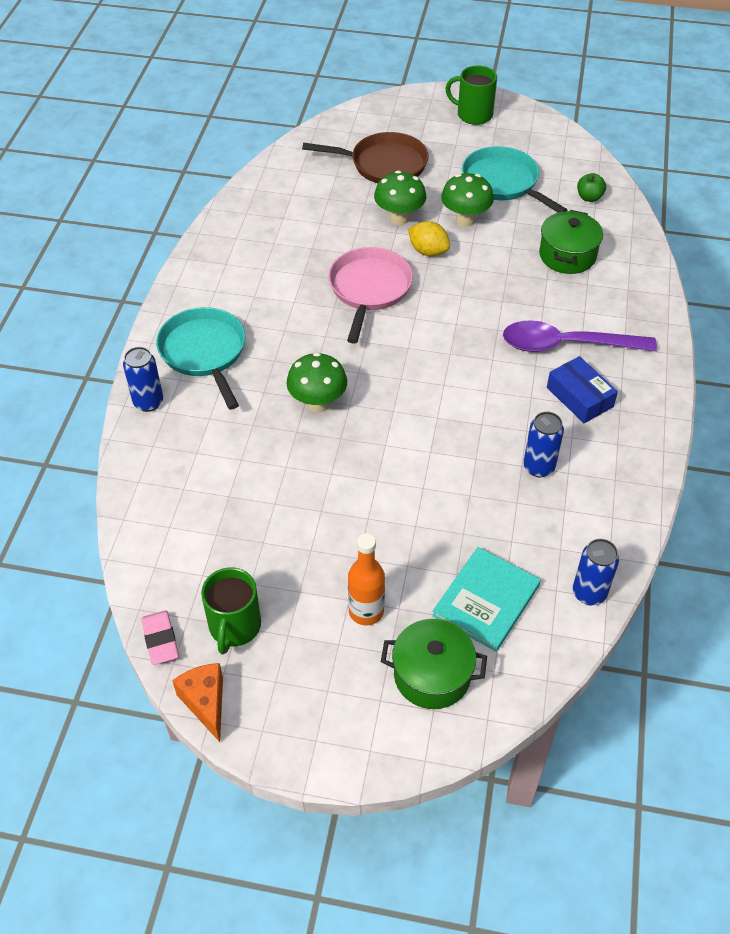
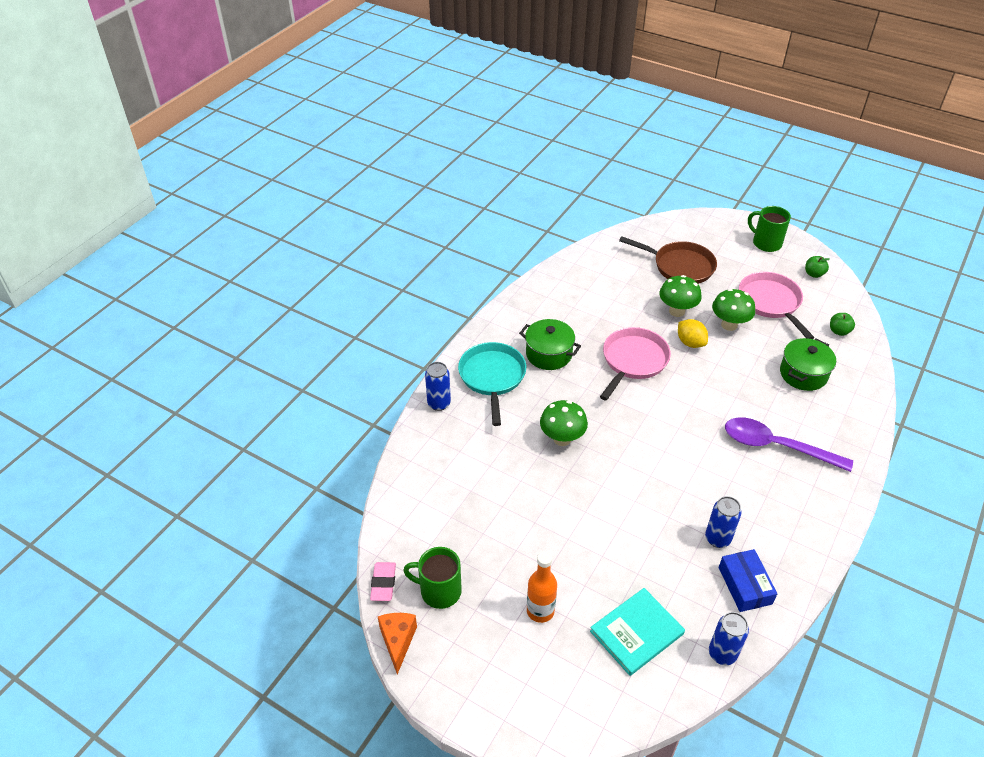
camera: 20 degrees right, 5 degrees down
(234, 627) = (439, 591): green mug -> green mug turned 75 degrees clockwise
(432, 675) = (572, 678): green pot -> green pot (549, 354)
(503, 183) = (771, 302): turquoise pan -> pink pan
(539, 138) = (814, 274): none -> green apple
(579, 397) = (772, 492): blue box -> blue box (745, 585)

